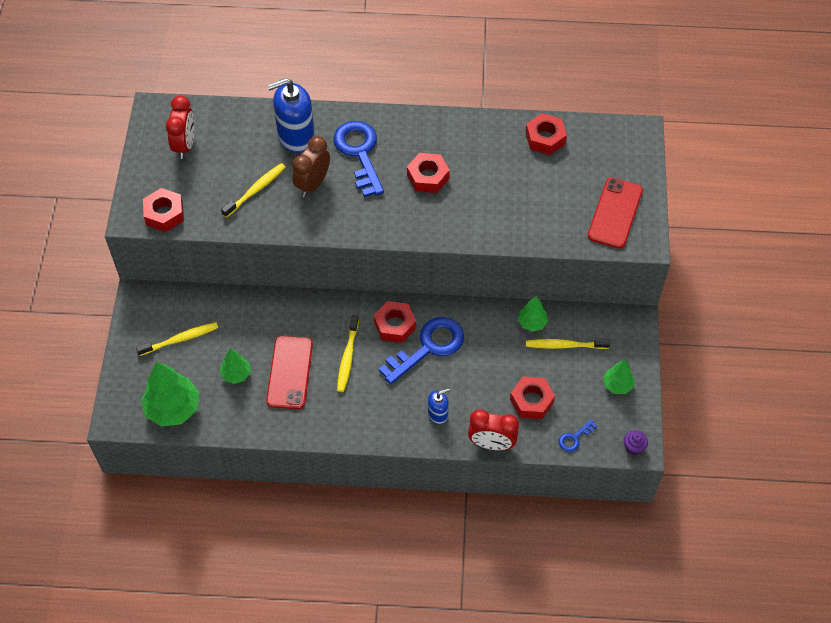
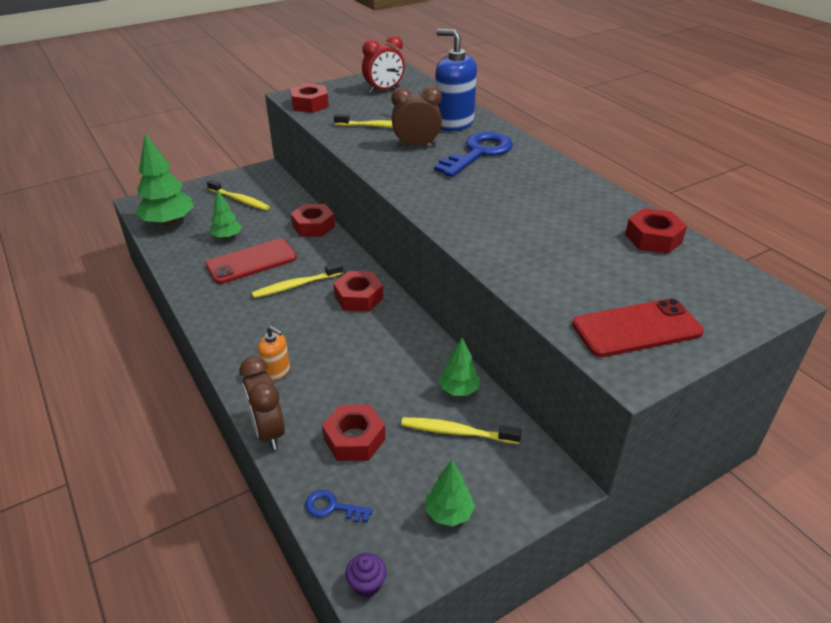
camera: 55 degrees right, 20 degrees down
(428, 177) = (502, 193): red nut -> red nut (313, 226)
(428, 347) = (353, 329): blue key -> none
(437, 414) = (276, 371): blue soap dispenser -> orange soap dispenser
(491, 444) = (268, 431): red clock -> brown clock
(564, 345) = (456, 432): yellow toothbrush -> yellow toothbrush turned 45 degrees counterclockwise

